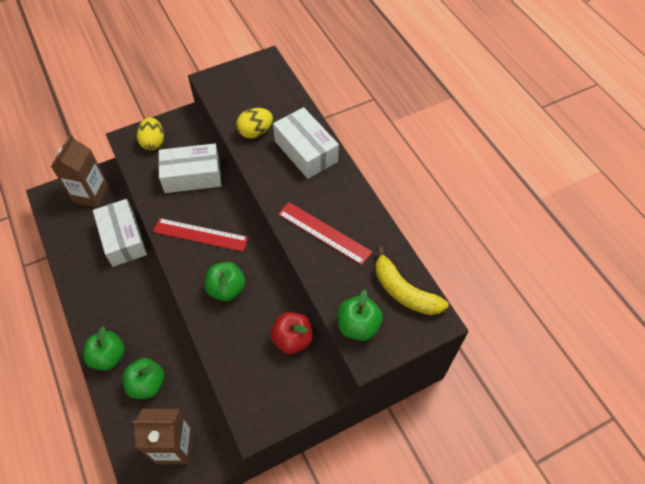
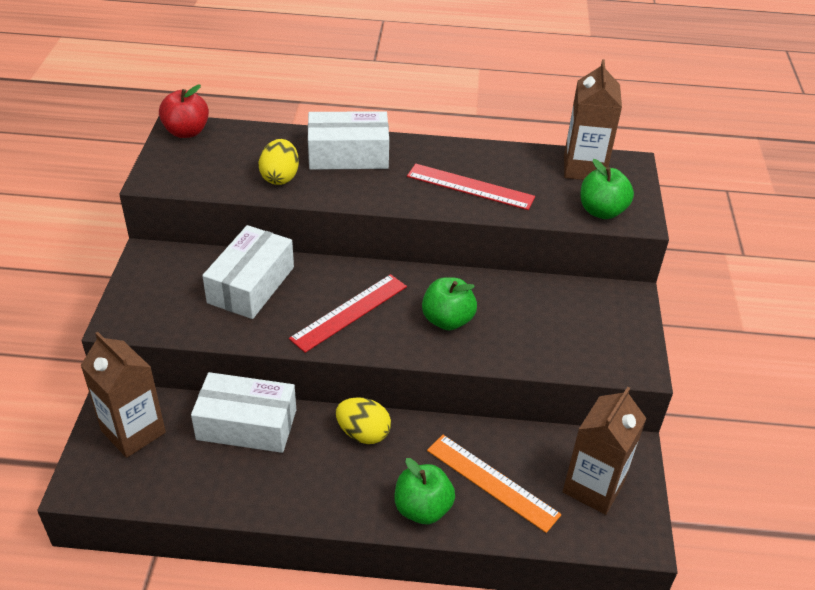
camera: 60 degrees left, 15 degrees down
(147, 384) = (492, 482): green apple -> orange ruler
(153, 142) = (155, 298): yellow egg -> yellow egg (363, 433)
(292, 339) = (553, 296): red apple -> red apple (186, 132)
(324, 232) = (470, 186): red ruler -> red ruler turned 45 degrees clockwise
(404, 291) = (584, 168): yellow banana -> brown carton

